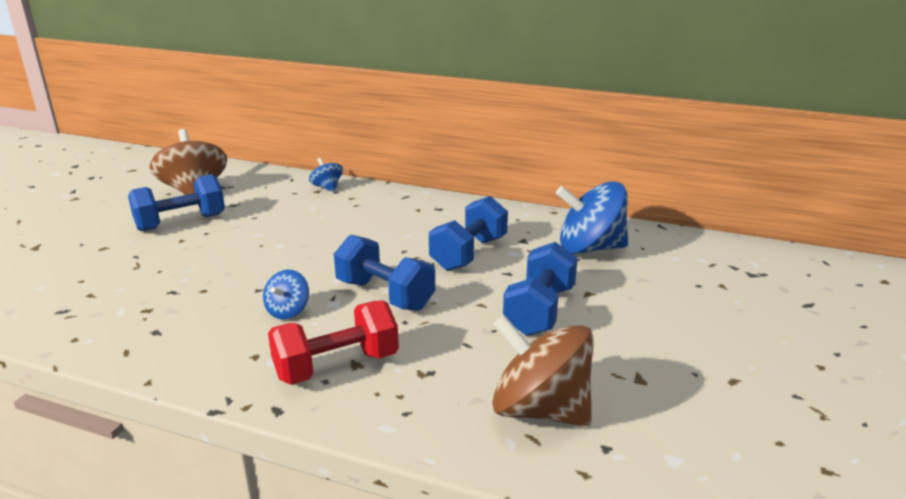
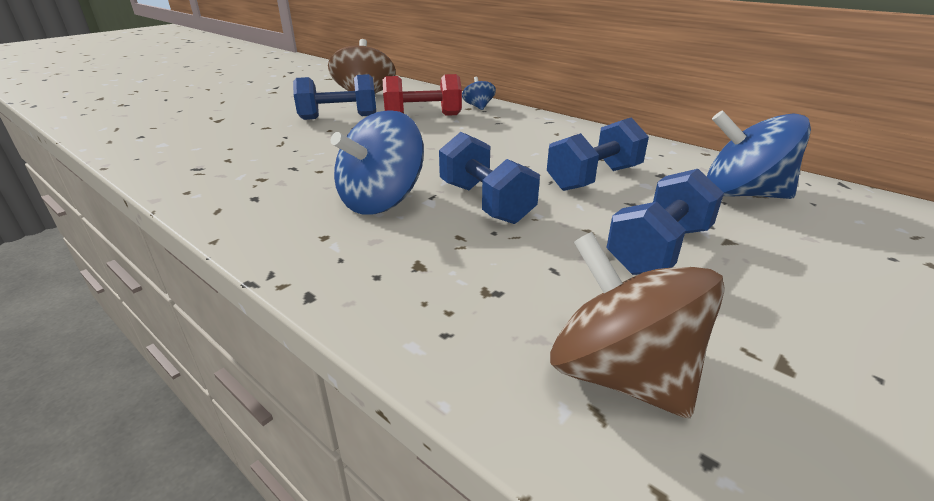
camera: 20 degrees right, 5 degrees up
(288, 311) = (381, 201): blue spinning top -> blue spinning top, size x2.00
(336, 366) = (397, 264): red dumbbell -> red dumbbell (423, 116)

